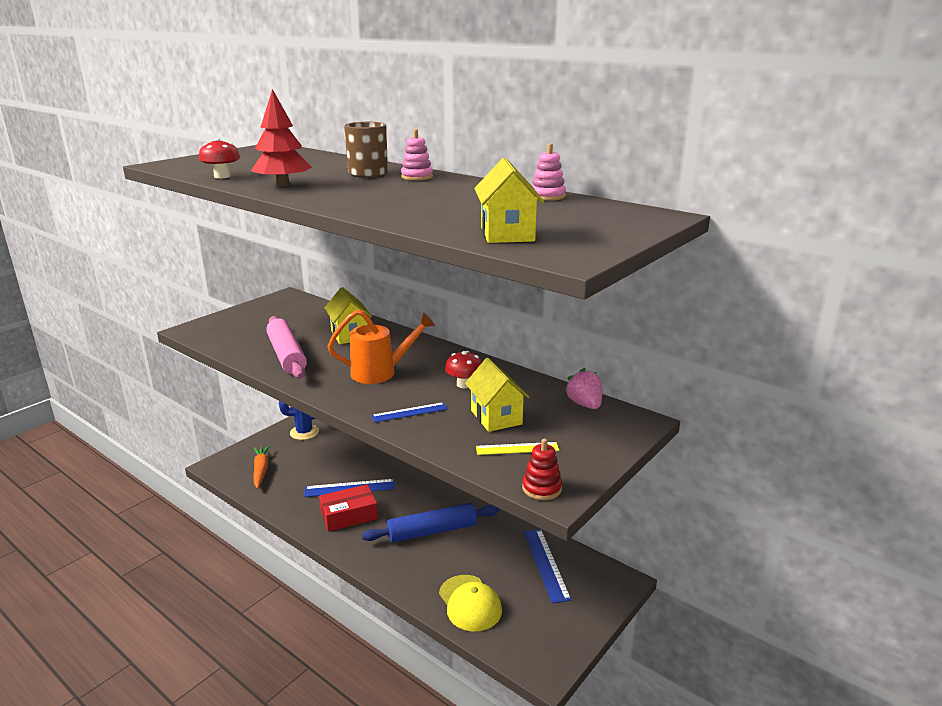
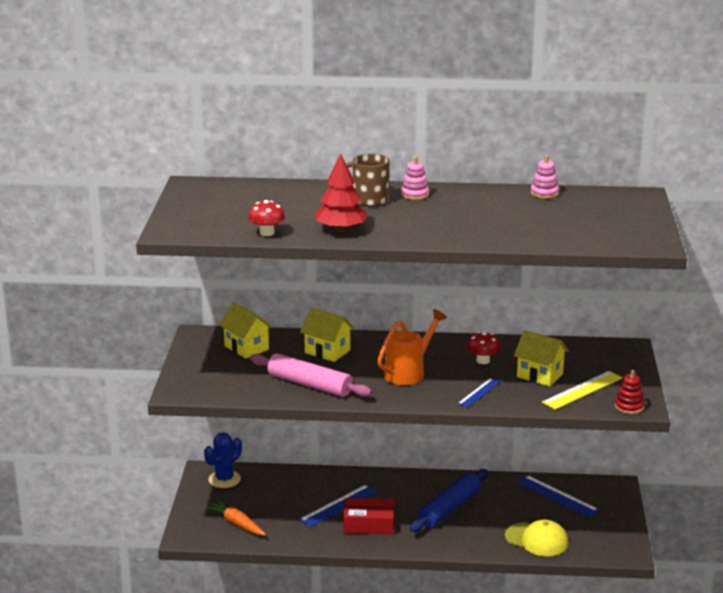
camera: 35 degrees left, 0 degrees up
(349, 515) = (368, 524): red box -> red box turned 60 degrees clockwise
(507, 234) = (589, 236): yellow house -> yellow house (246, 348)
(517, 448) = (582, 390): yellow ruler -> yellow ruler, size x1.56
(584, 404) = (581, 347): pink strawberry -> none

